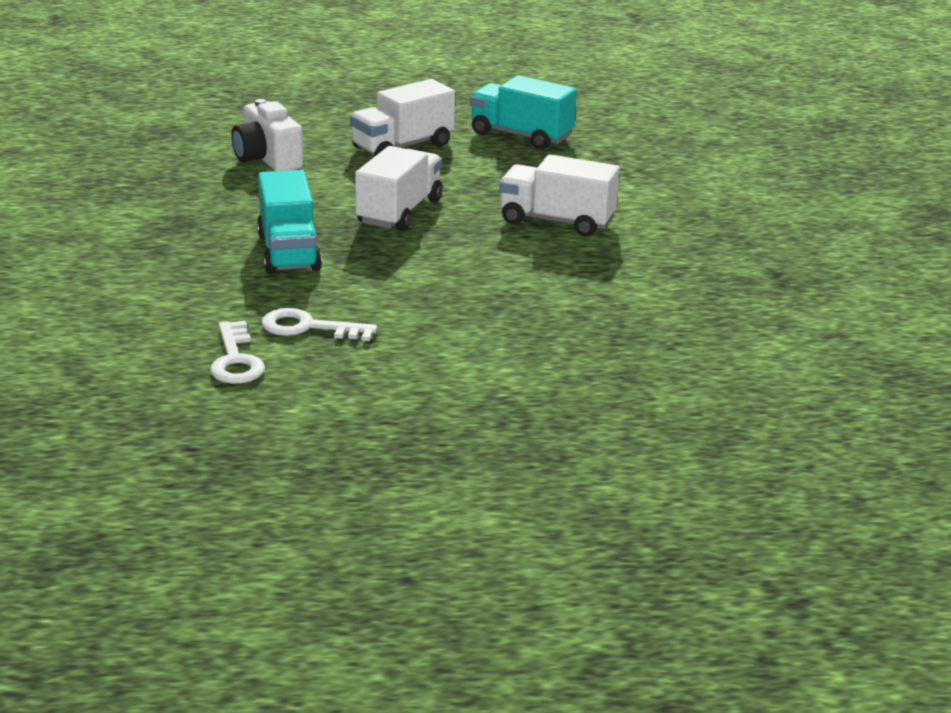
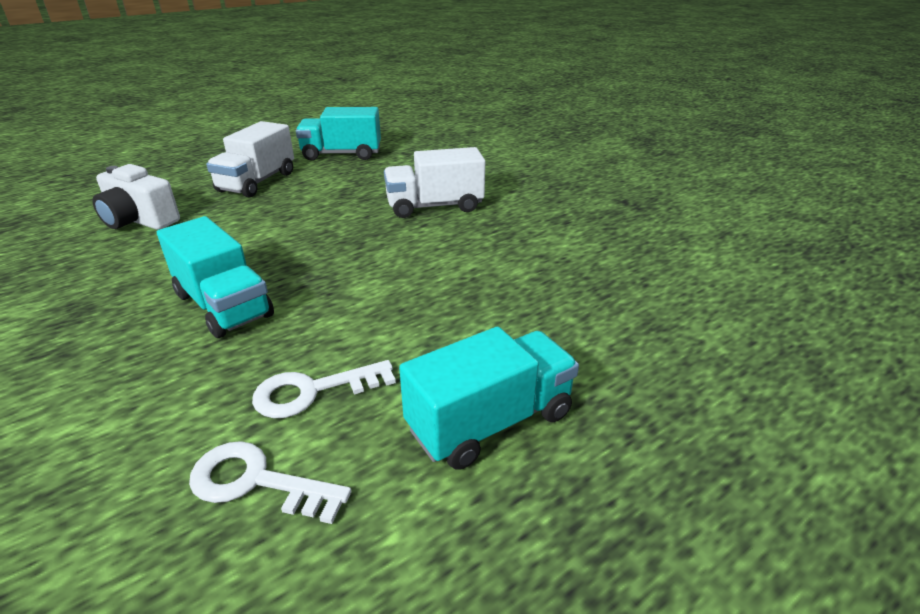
camera: 30 degrees left, 5 degrees up
(236, 360) = (257, 482): white key -> white key turned 150 degrees clockwise
(399, 212) = (301, 234): white truck -> none
(412, 383) = (490, 421): none -> turquoise truck

